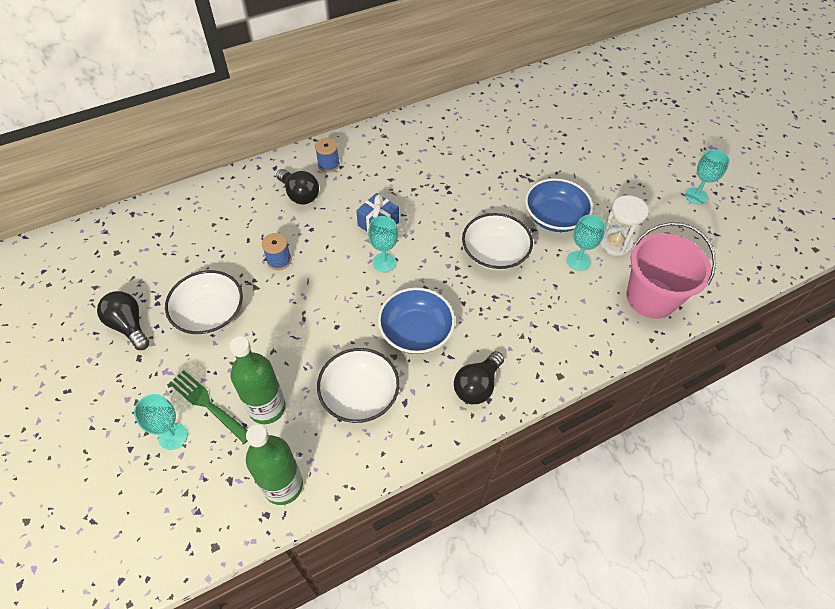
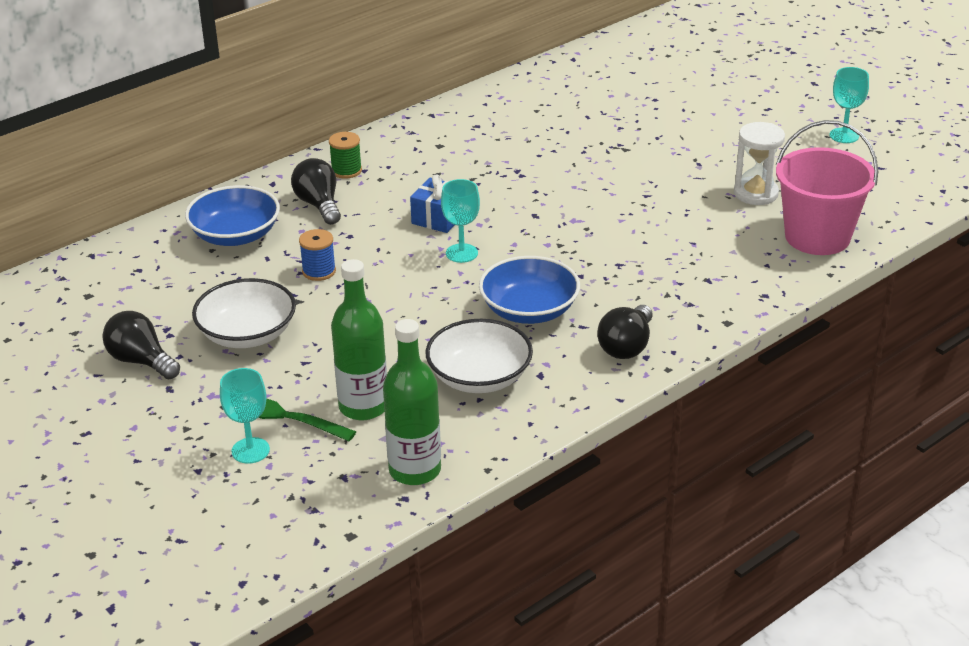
camera: 10 degrees left, 20 degrees down
(299, 194) = (319, 205): black light bulb -> black light bulb turned 150 degrees counterclockwise
(328, 165) = (346, 170): blue spool -> green spool
(494, 253) = (604, 224): white bowl -> none
(554, 217) = (669, 180): blue bowl -> blue bowl (235, 235)
(578, 261) = (714, 216): turquoise goblet -> none

